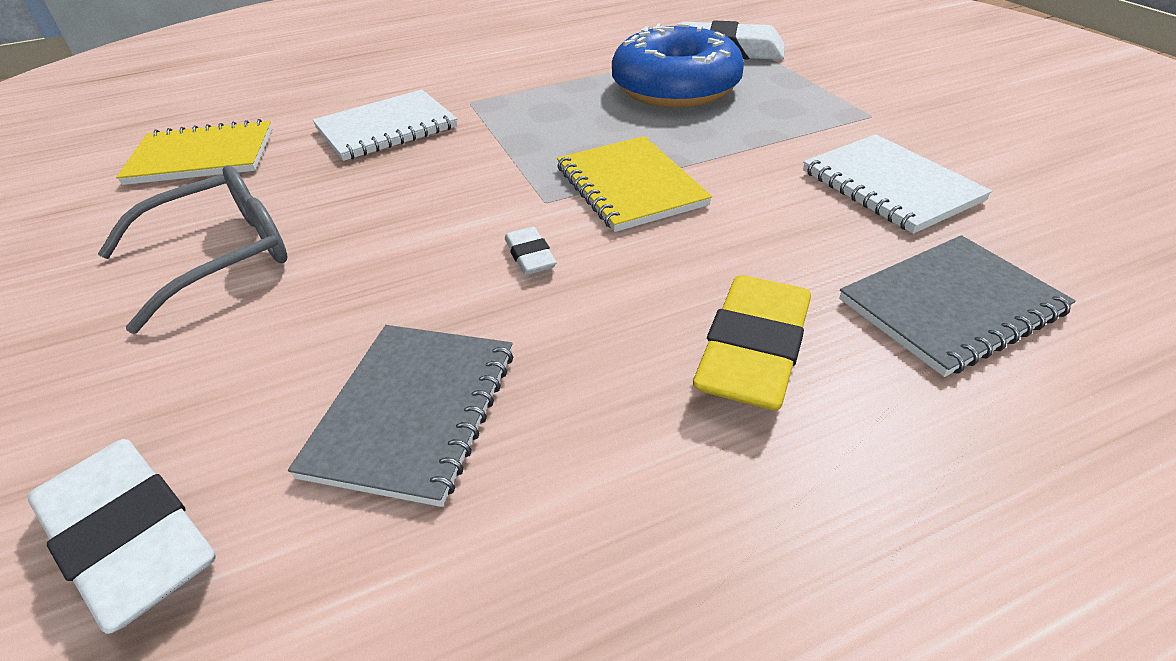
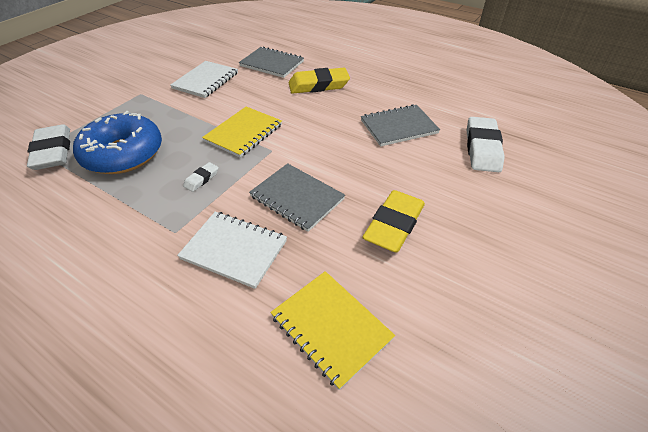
camera: 125 degrees left, 5 degrees up
(219, 256) = (394, 225): grey glasses -> yellow eraser
(401, 191) = (297, 198): none -> grey notebook
(530, 256) = (312, 137): white eraser -> white eraser (201, 179)

